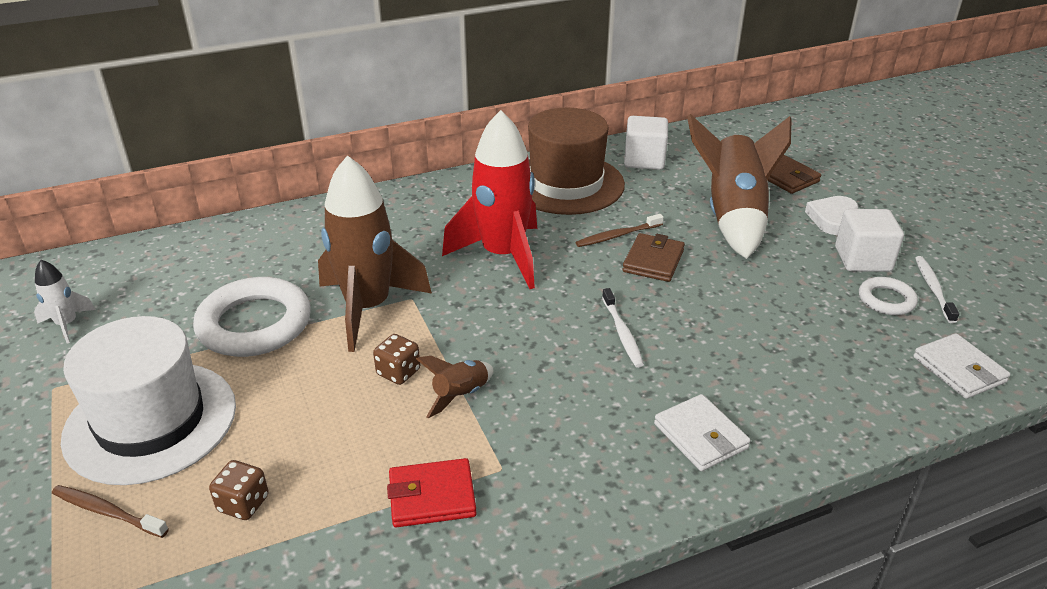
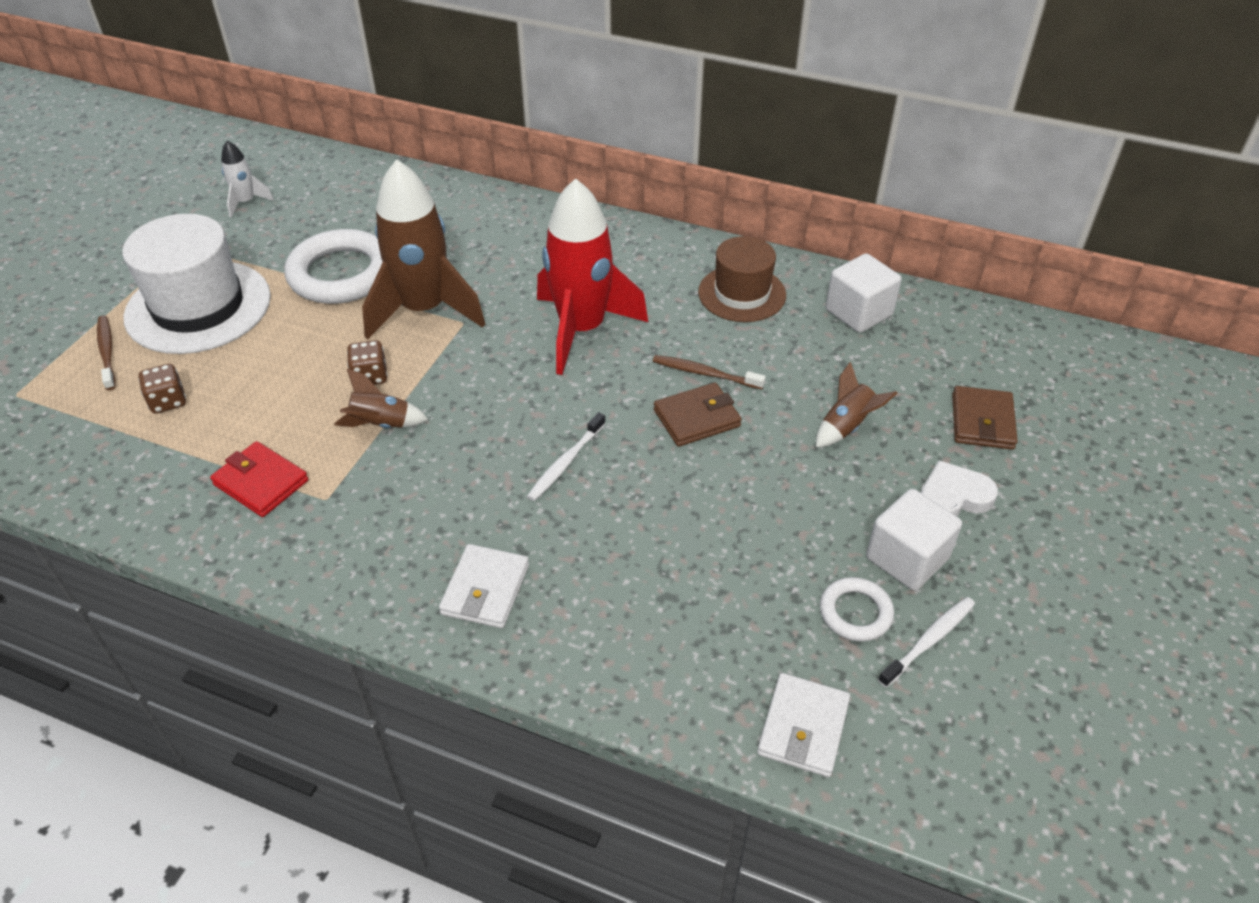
camera: 45 degrees right, 10 degrees up
(566, 184) = (742, 294): brown hat -> brown hat, size x0.63
(733, 217) = (846, 426): brown rocket -> brown rocket, size x0.45

